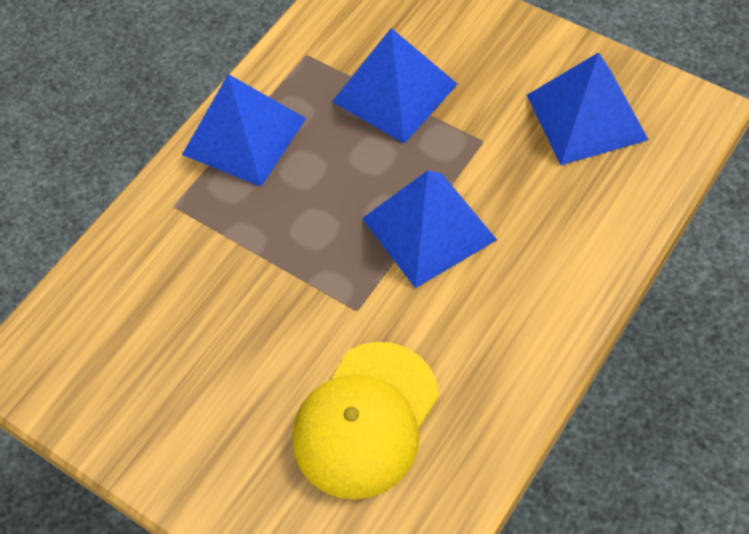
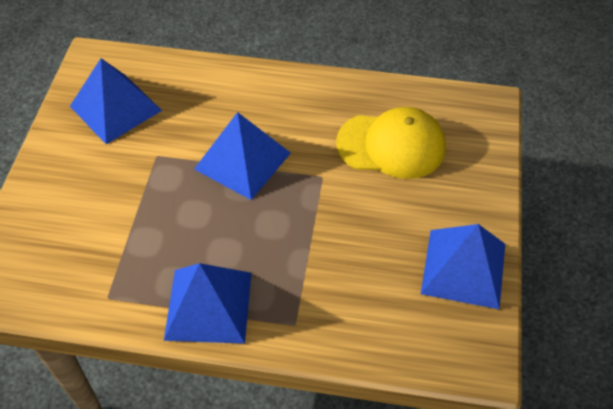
camera: 120 degrees left, 5 degrees down
(394, 92) = (129, 221): blue pyramid -> blue pyramid (463, 268)

